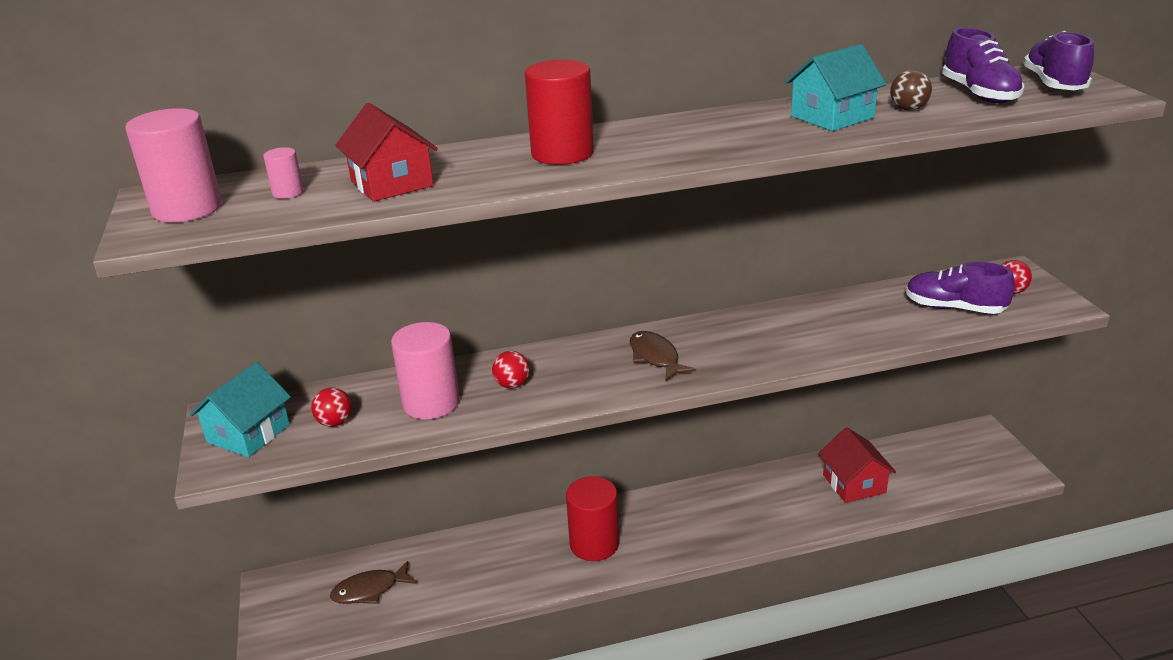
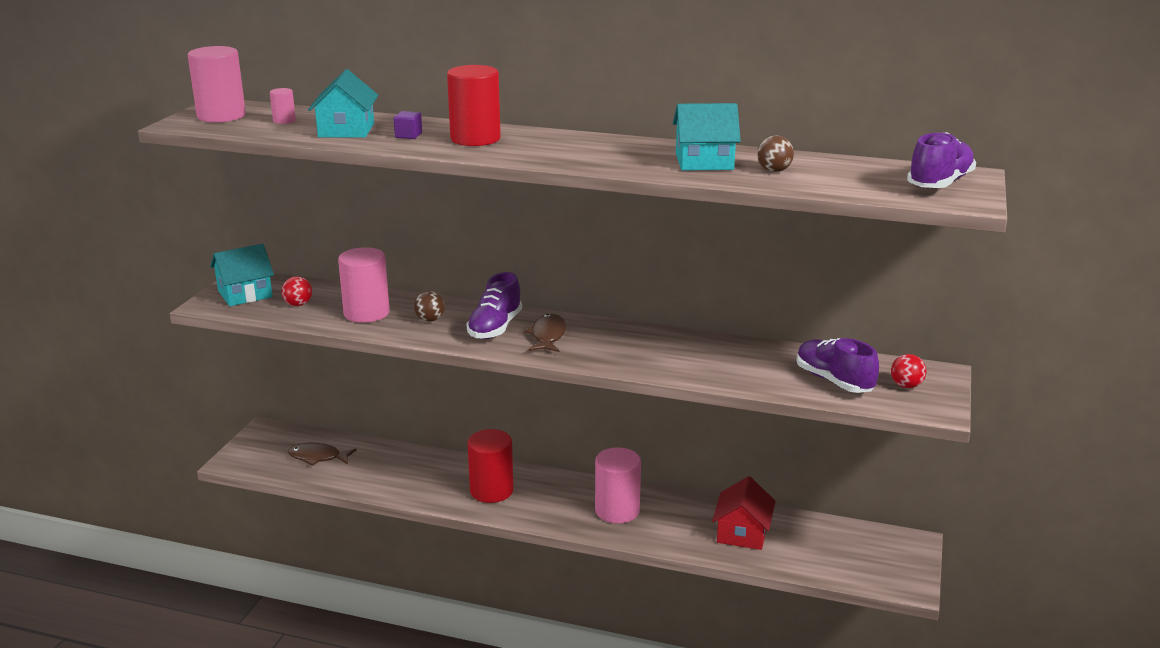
camera: 30 degrees right, 5 degrees down
(391, 183) = (346, 130): red house -> turquoise house
(479, 170) = (408, 135): none -> purple cube
(512, 385) = (430, 320): red ball -> brown ball
(730, 511) = (617, 511): none -> pink cylinder
(979, 94) = (857, 175): purple shoe -> purple shoe (495, 328)

